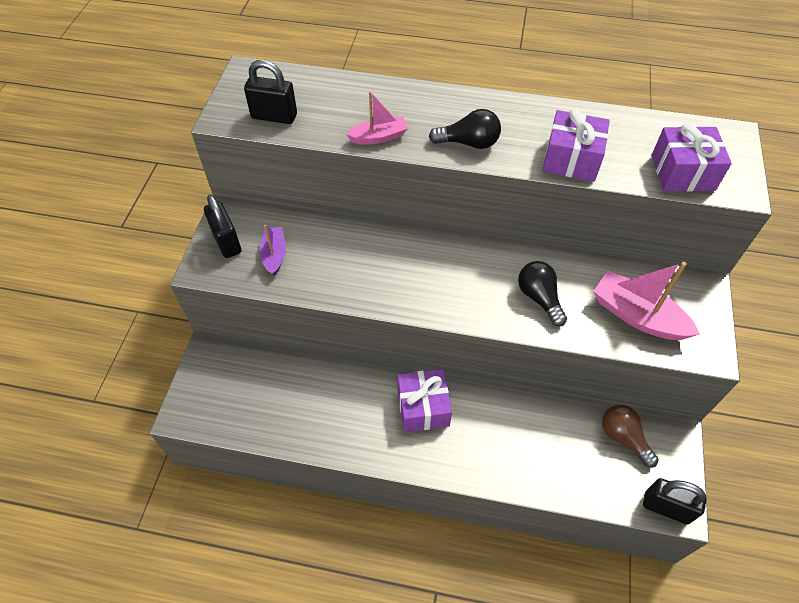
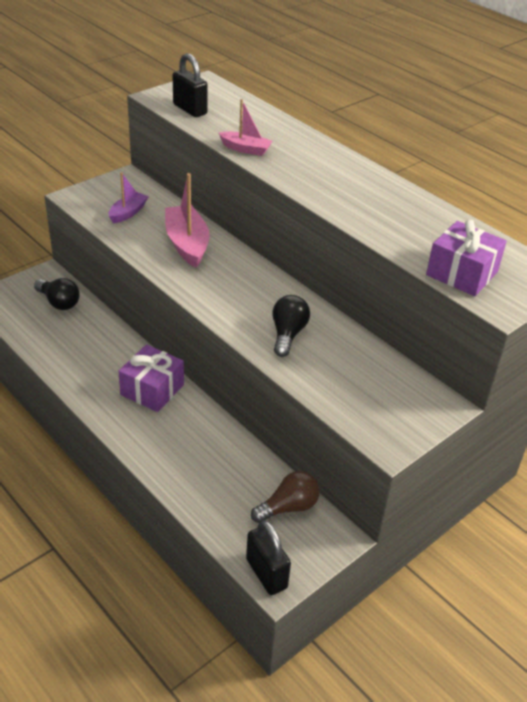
camera: 35 degrees right, 15 degrees down
(227, 242) = (106, 191): black padlock -> none
(469, 143) = (307, 180): black light bulb -> black light bulb (59, 302)
(571, 159) = (376, 224): purple gift -> none
(623, 438) = (288, 507): brown light bulb -> brown light bulb turned 60 degrees clockwise
(637, 315) = (356, 388): pink boat -> pink boat (187, 244)

